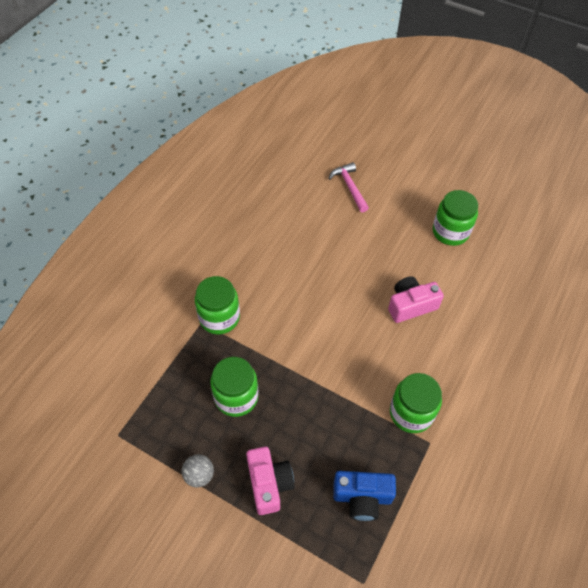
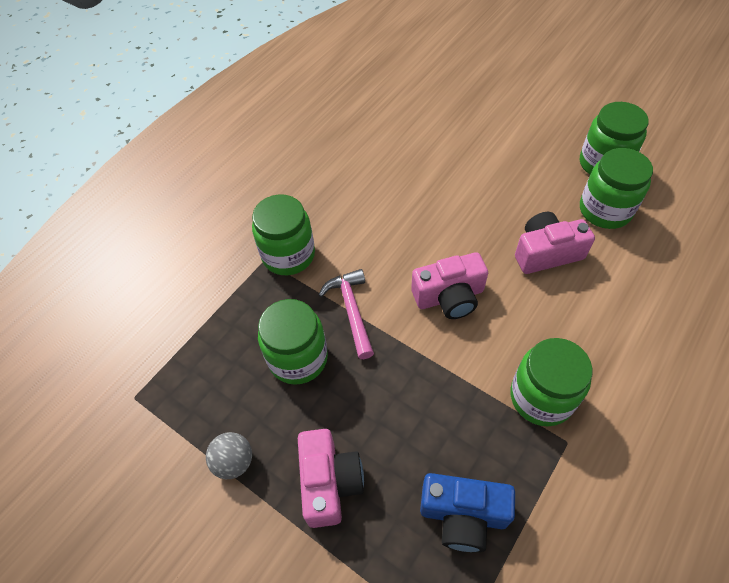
camera: 10 degrees right, 0 degrees up
(342, 343) = (449, 296): none -> pink camera
(349, 187) = (472, 106): pink hammer -> pink hammer (351, 310)
(452, 269) = (605, 210): none -> green jar

